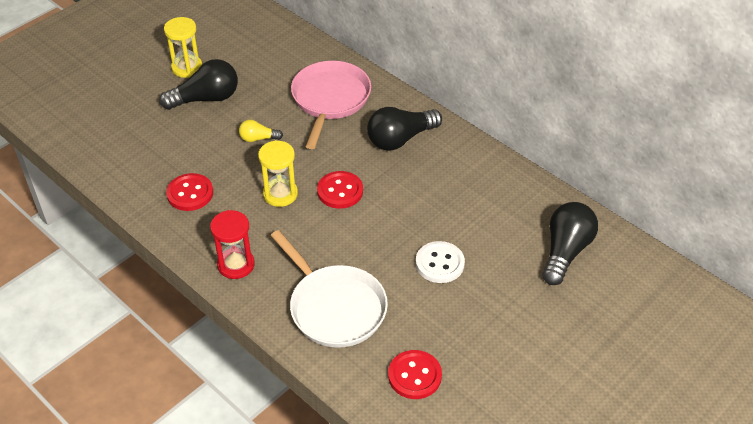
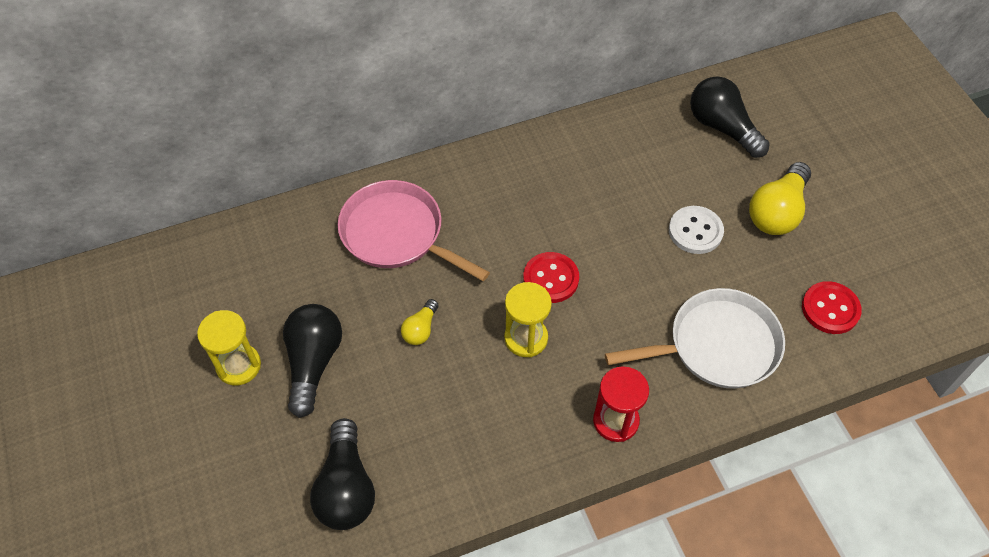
camera: 65 degrees left, 10 degrees up
(190, 193) = (476, 434): red button -> none
(400, 139) = (500, 194): black light bulb -> black light bulb (346, 488)
(496, 313) = (777, 212): none -> yellow light bulb

